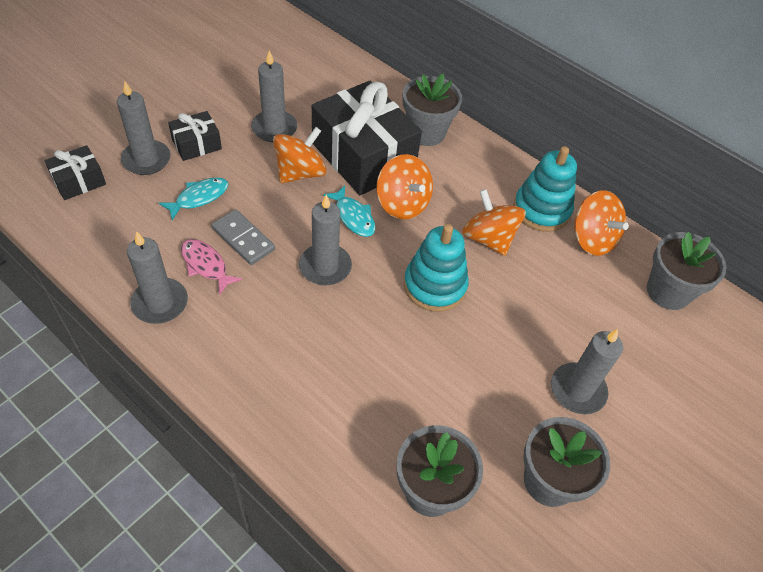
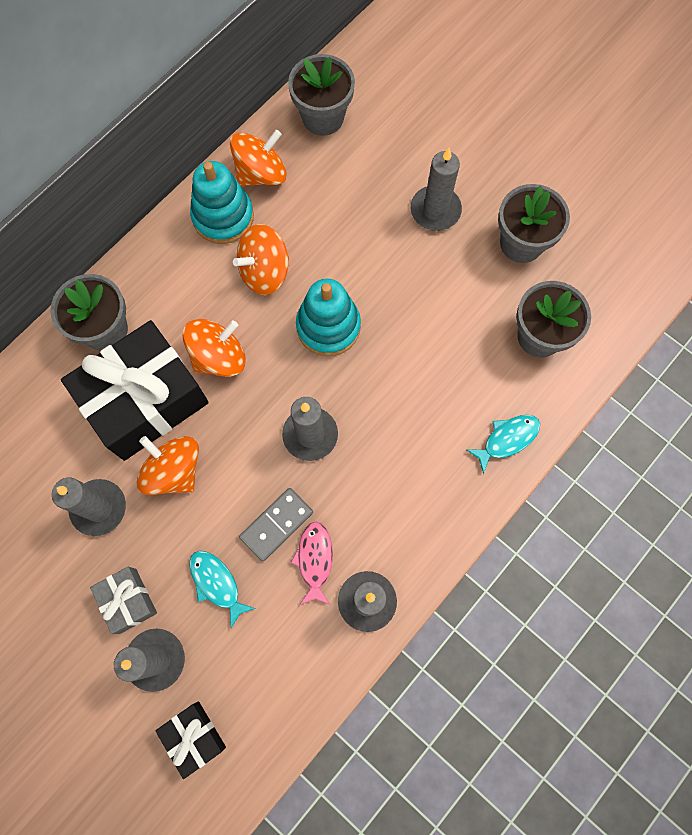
camera: 85 degrees left, 20 degrees up
(197, 144) = (128, 600): black gift -> grey gift
(206, 265) = (315, 560): pink fish -> pink fish turned 135 degrees clockwise
(353, 217) = (240, 408): turquoise fish -> turquoise fish (507, 439)

